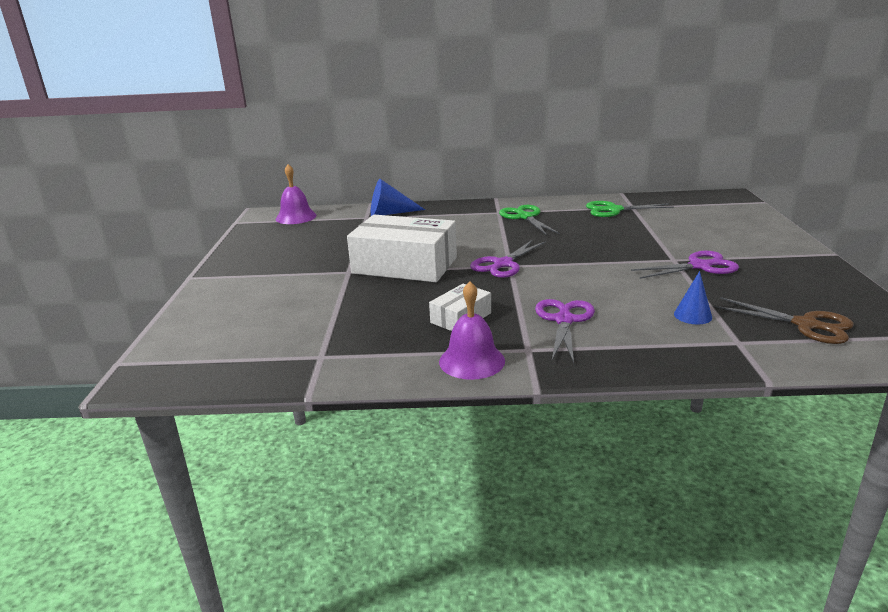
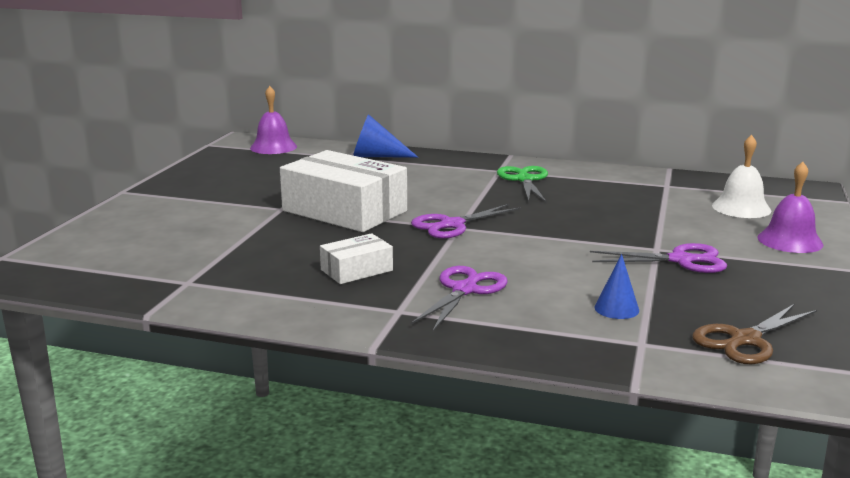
camera: 15 degrees right, 5 degrees down
(472, 361) = (330, 311): purple bell -> purple bell (790, 241)
(613, 210) = (639, 186): green scissors -> none
(700, 217) = (741, 208): none -> white bell
(806, 325) = (744, 340): brown scissors -> brown scissors turned 90 degrees clockwise

